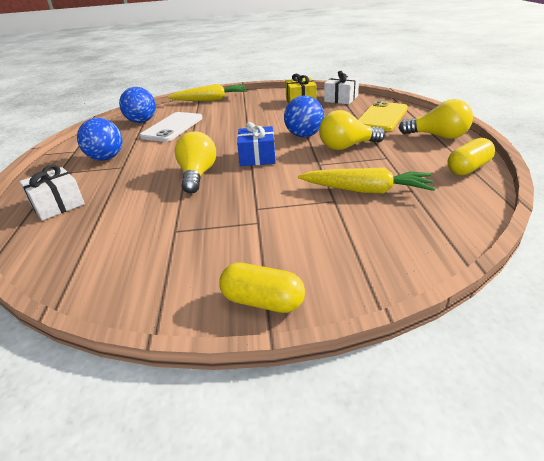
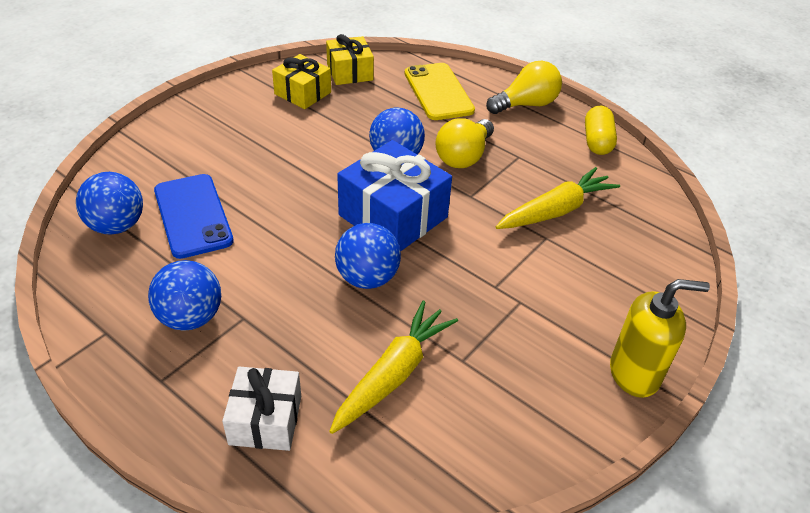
camera: 50 degrees left, 10 degrees up
(172, 127) = (193, 216): white phone -> blue phone
(197, 175) = (367, 278): yellow light bulb -> blue ball
(210, 100) = (159, 136): yellow carrot -> yellow carrot (393, 374)
(257, 157) = (393, 216): blue gift -> blue gift, size x1.62
(263, 301) = (634, 373): yellow capsule -> yellow soap dispenser
(341, 99) = (349, 72): white gift -> yellow gift

